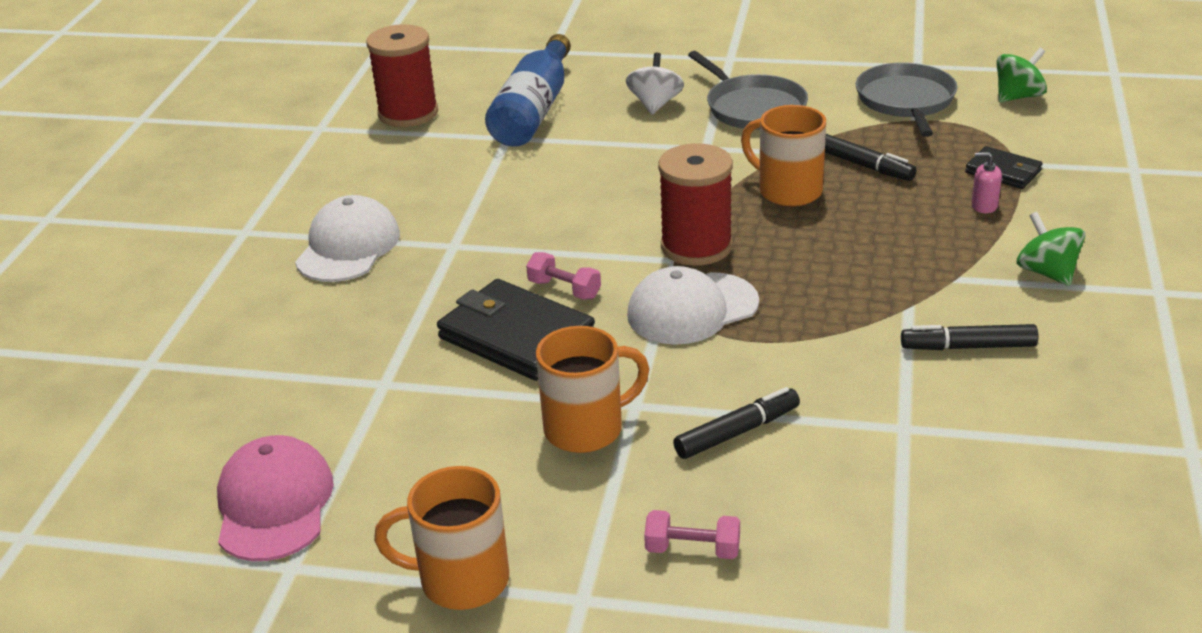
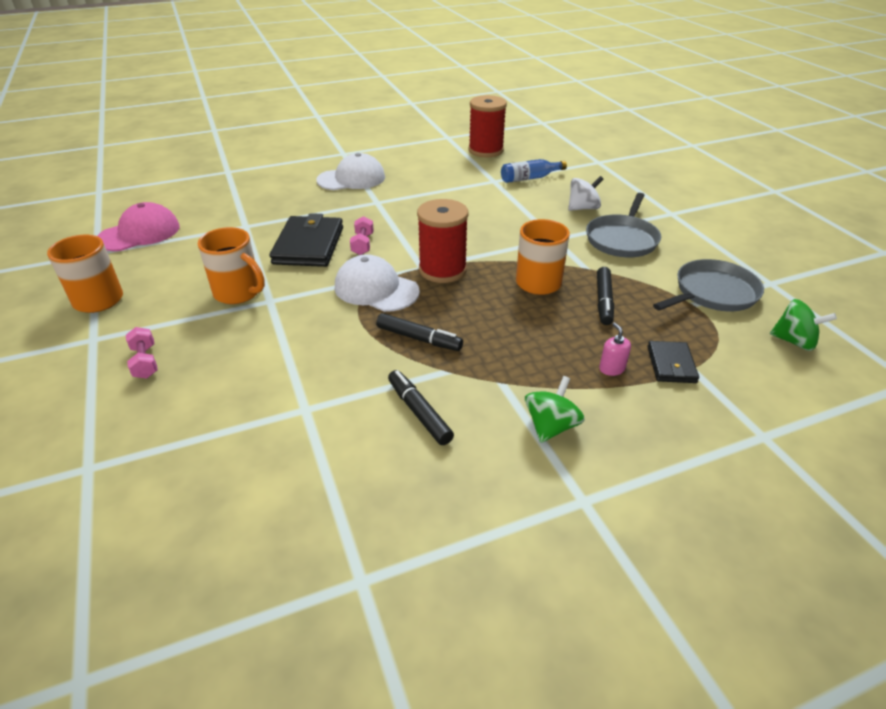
camera: 55 degrees right, 5 degrees up
(534, 110) = (529, 178): blue bottle -> blue bottle, size x0.58
(737, 432) = (263, 343): black marker -> black marker (419, 338)

